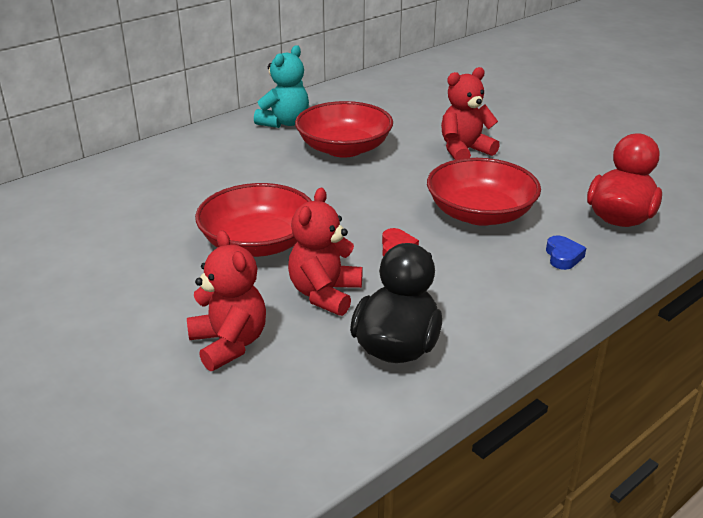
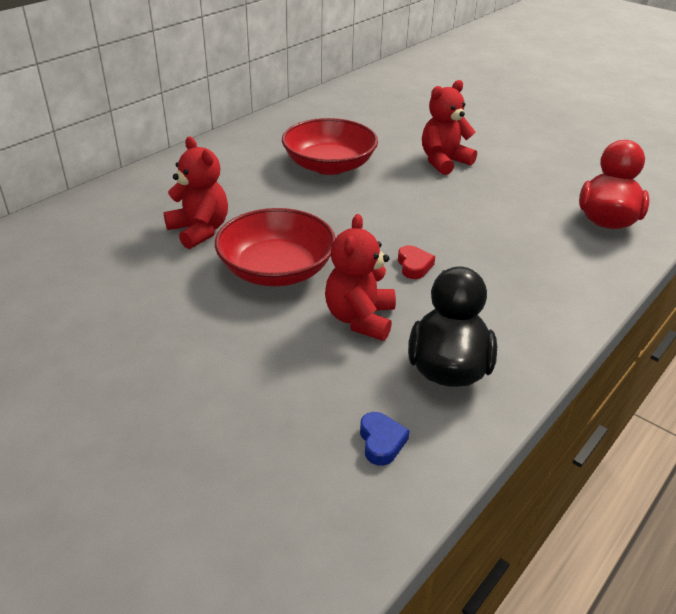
camera: 10 degrees left, 5 degrees up
(229, 344) = (282, 381): red teddy bear -> red teddy bear (199, 231)
(284, 122) = (262, 142): turquoise teddy bear -> none
(480, 214) = (479, 224): red bowl -> none
(563, 256) = (569, 262): blue heart -> blue heart (381, 442)

